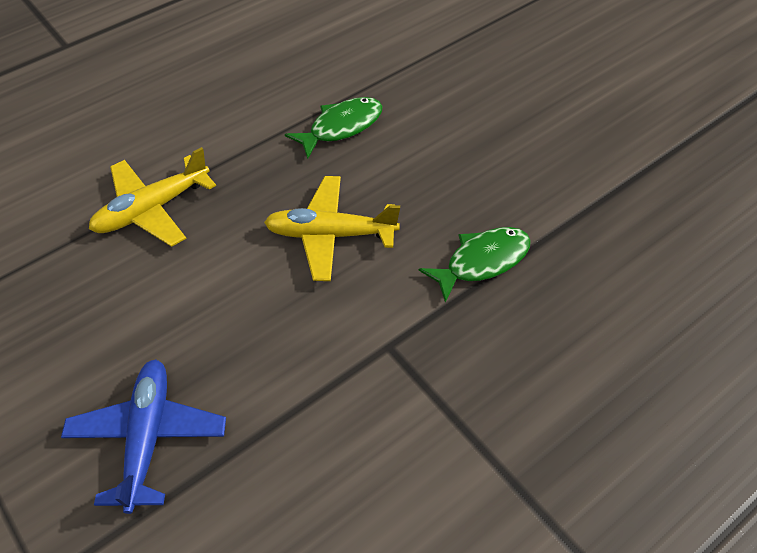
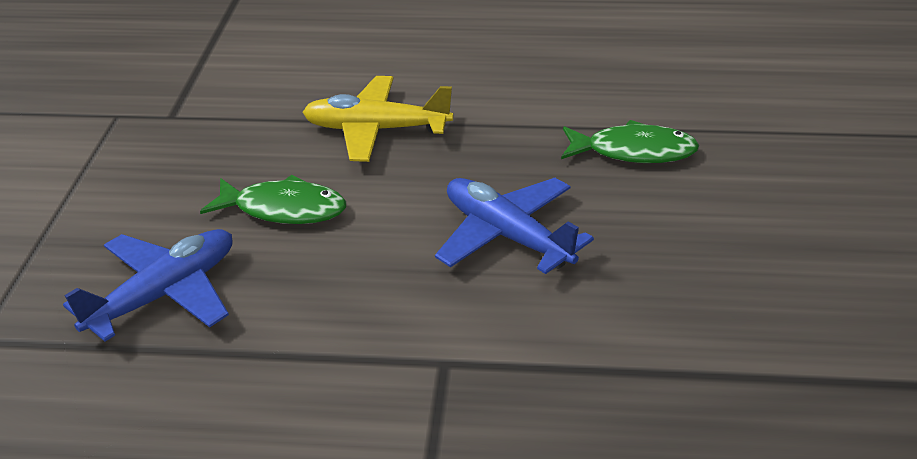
camera: 45 degrees right, 15 degrees down
(330, 235) = (507, 236): yellow plane -> blue plane
(482, 261) = (639, 352): green fish -> green fish (284, 209)

